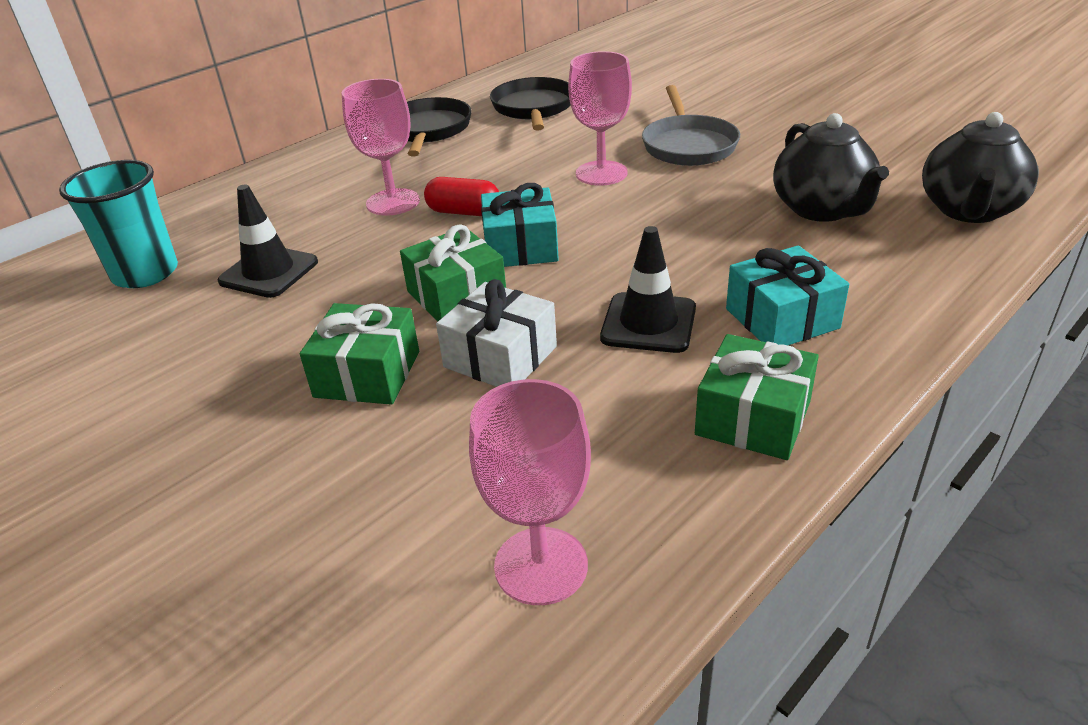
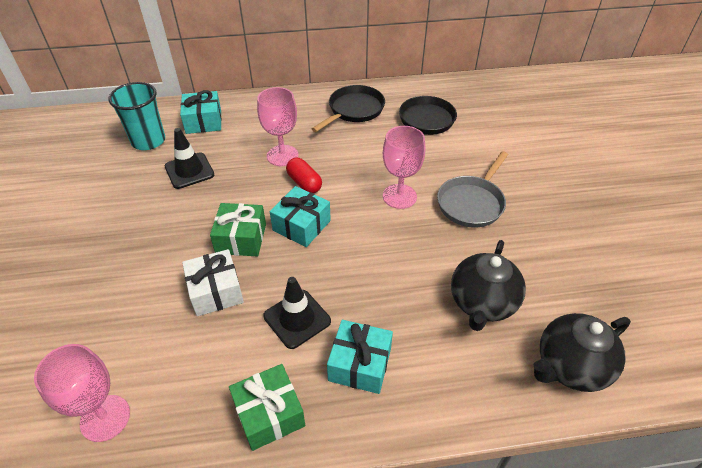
camera: 35 degrees right, 10 degrees up
(214, 220) = (203, 121): none -> turquoise gift
(367, 374) = (160, 262): green gift -> none

